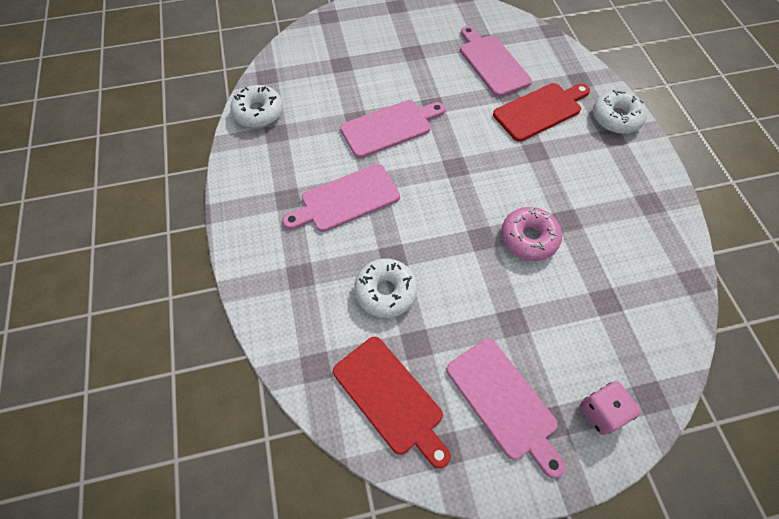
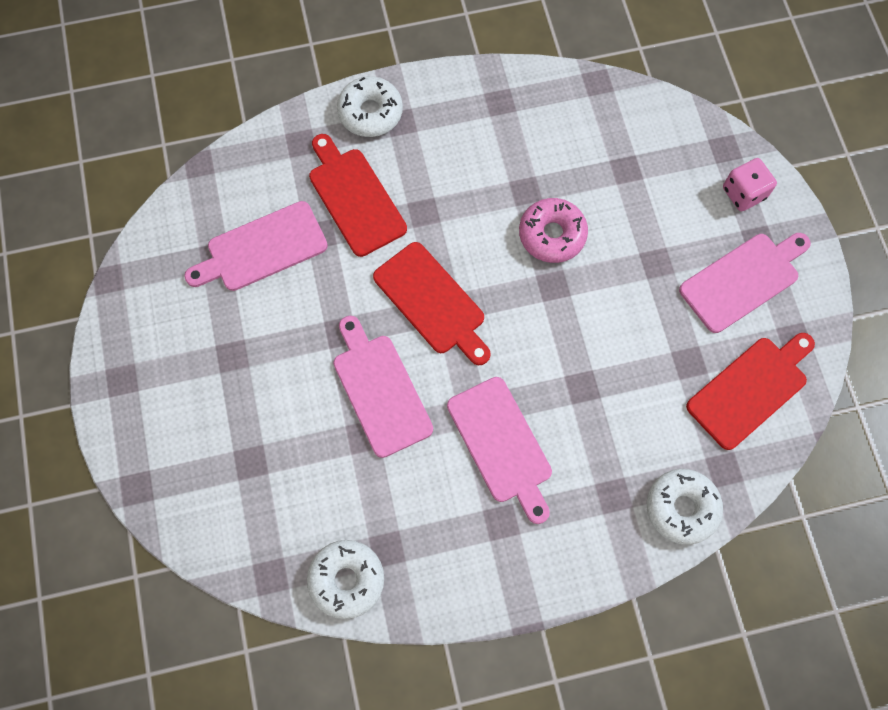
camera: 90 degrees left, 10 degrees up
(385, 292) = (629, 394): white donut -> white donut (681, 508)
(460, 157) = (432, 302): none -> red cutting board

